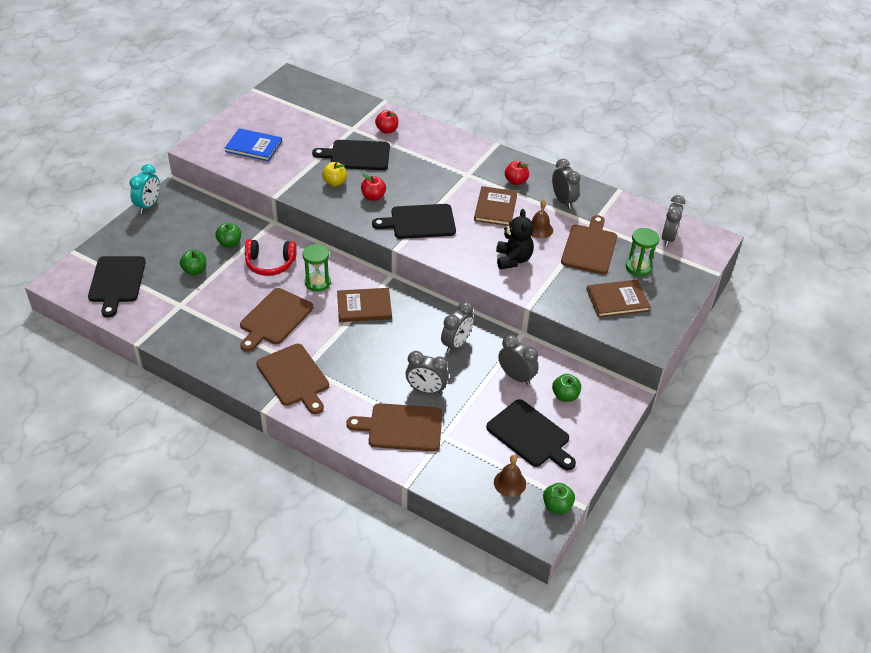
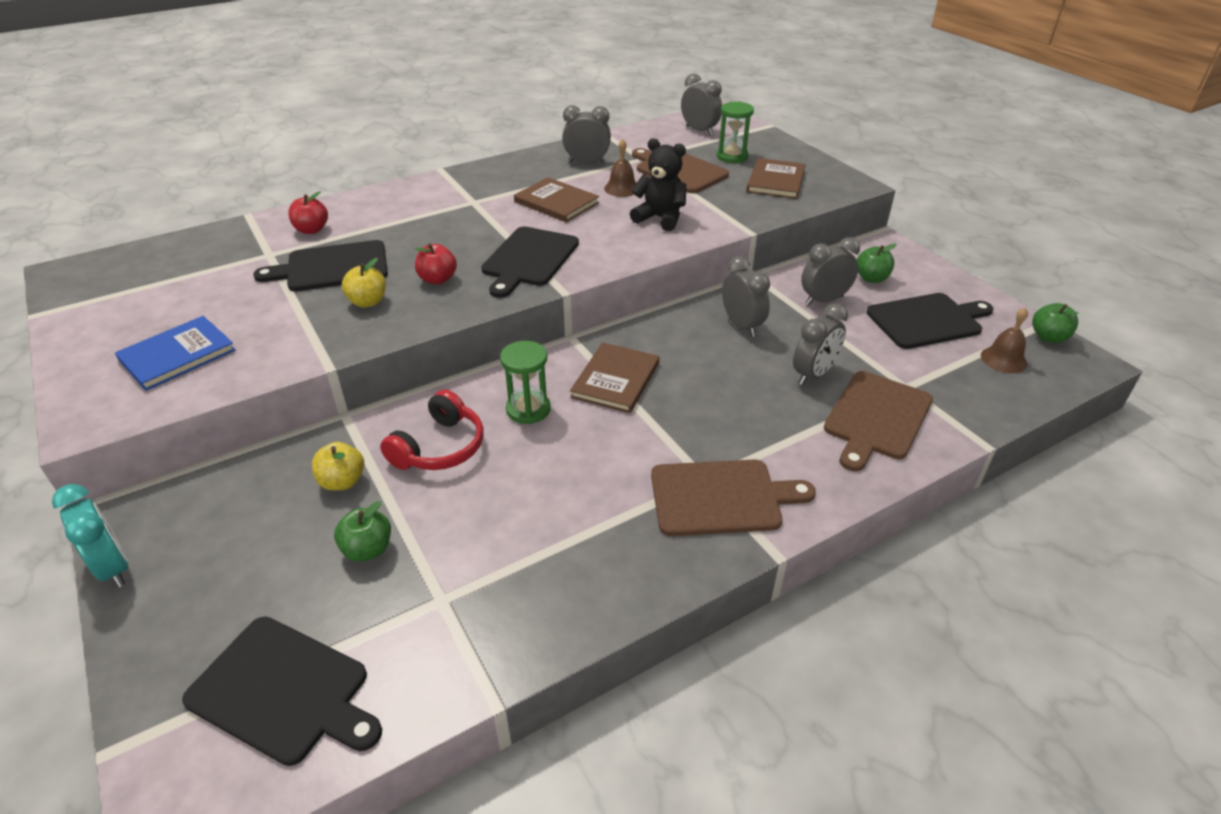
camera: 60 degrees left, 5 degrees down
(229, 243) = (342, 481): green apple -> yellow apple
(274, 318) = (572, 480): brown cutting board -> none
(357, 155) = (332, 267): black cutting board -> black cutting board turned 45 degrees clockwise
(516, 181) = (522, 177): red apple -> none

